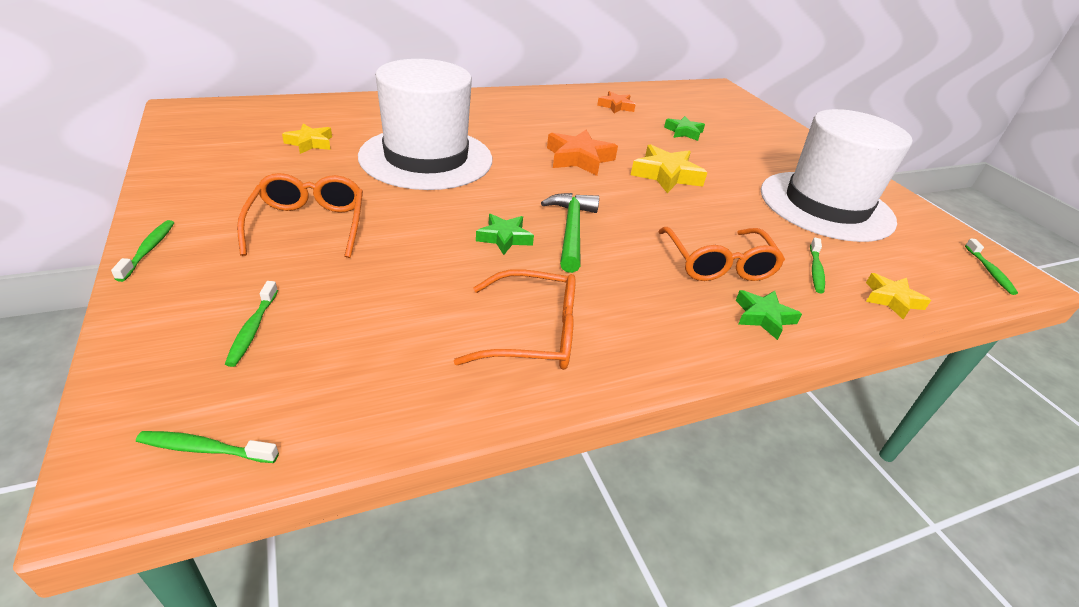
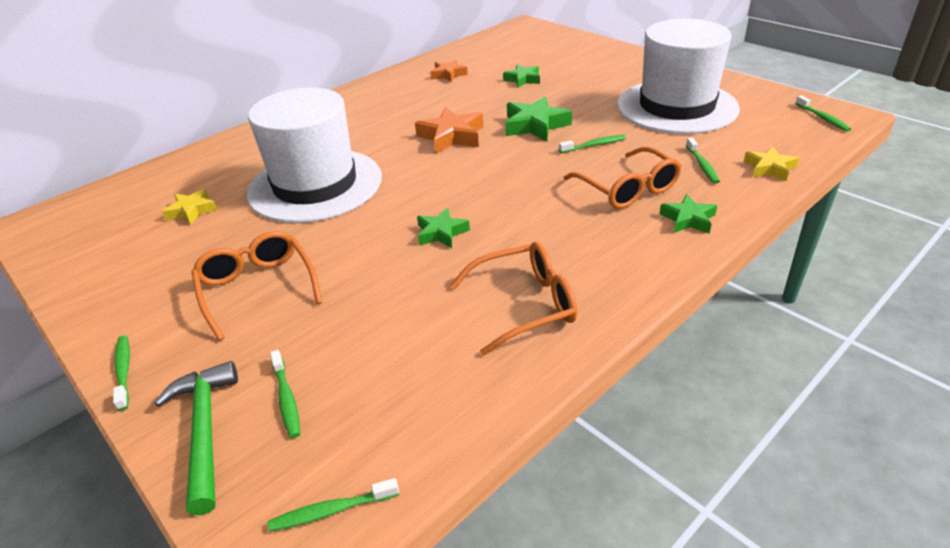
camera: 15 degrees left, 0 degrees up
(571, 230) = (492, 205): green hammer -> green hammer (204, 431)
(666, 175) = (535, 125): yellow star -> green star
(712, 212) = (594, 145): none -> green toothbrush

